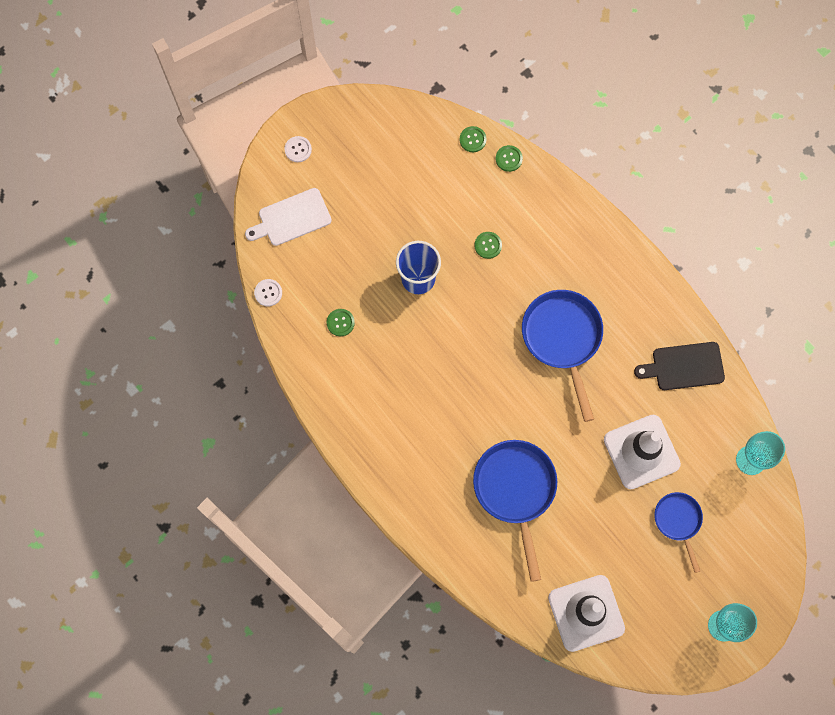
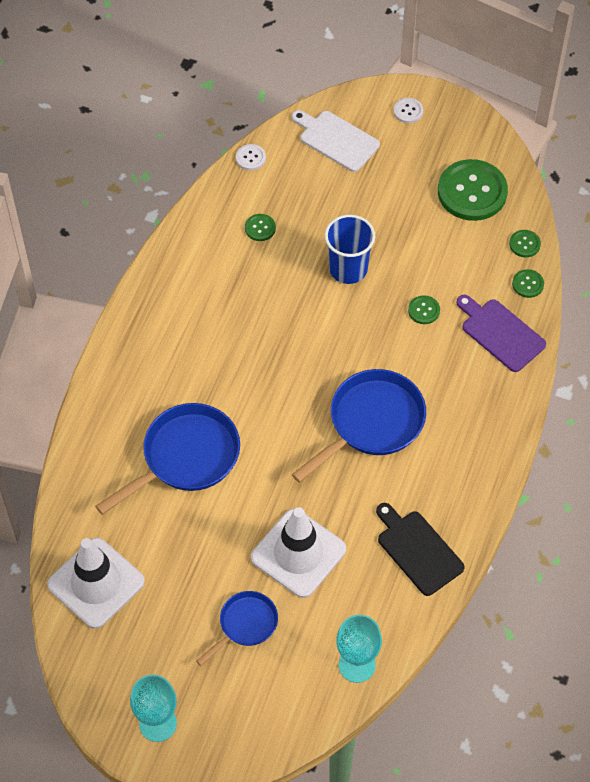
camera: 60 degrees right, 15 degrees down
(403, 148) = (472, 192): none -> green button
(539, 203) = (500, 333): none -> purple cutting board

